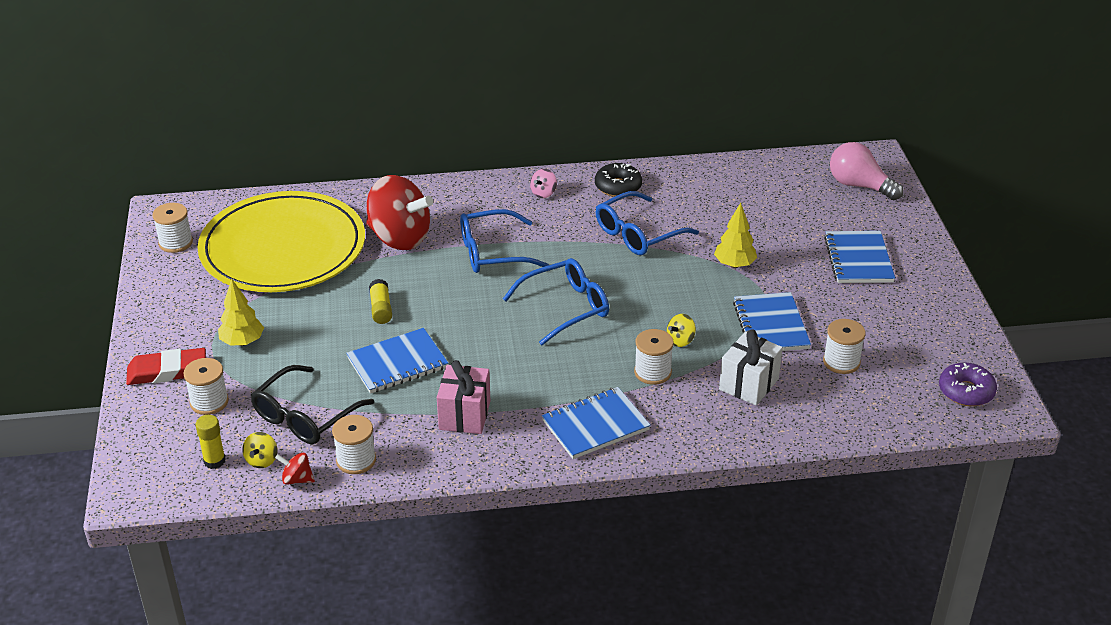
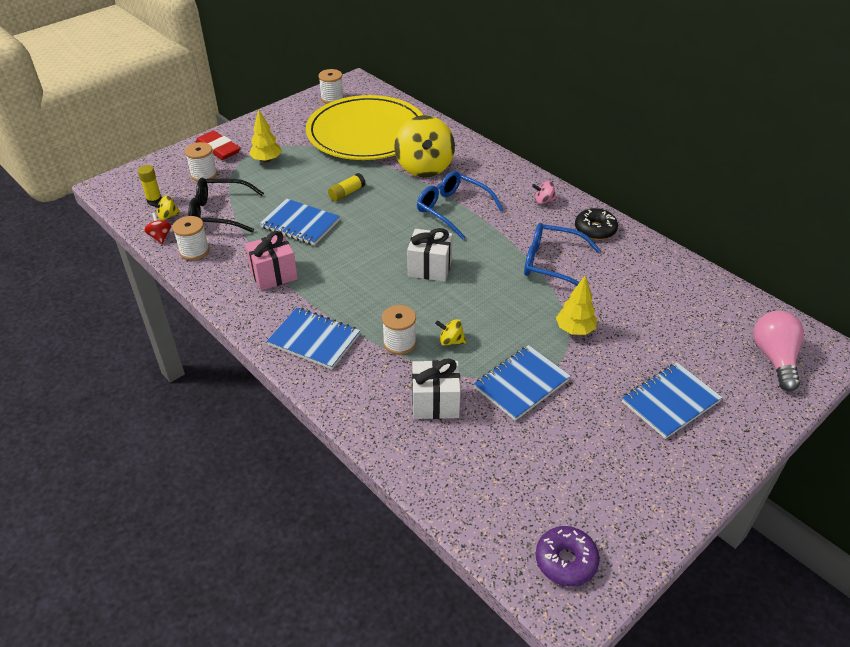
camera: 55 degrees right, 5 degrees up
(399, 238) = (424, 167): red spinning top -> yellow spinning top
(566, 307) = (430, 268): blue glasses -> white gift
(841, 362) = (519, 449): white spool -> none

